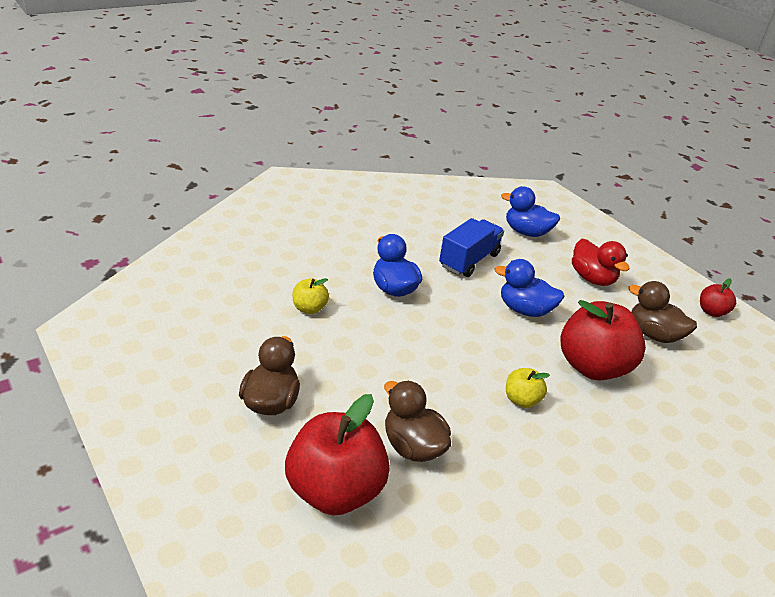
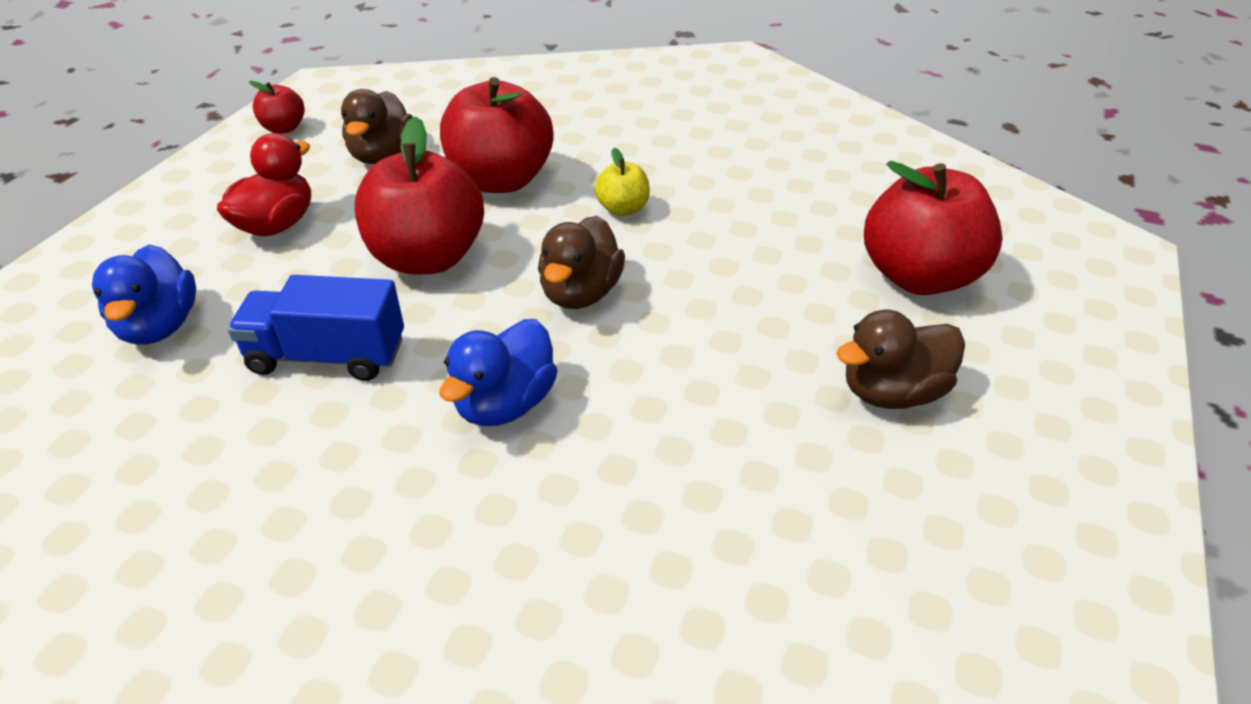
camera: 120 degrees left, 5 degrees up
(309, 308) = (669, 474): yellow apple -> none
(413, 446) = (792, 253): brown duck -> brown duck (580, 293)
(524, 310) = (427, 258): blue duck -> red apple

